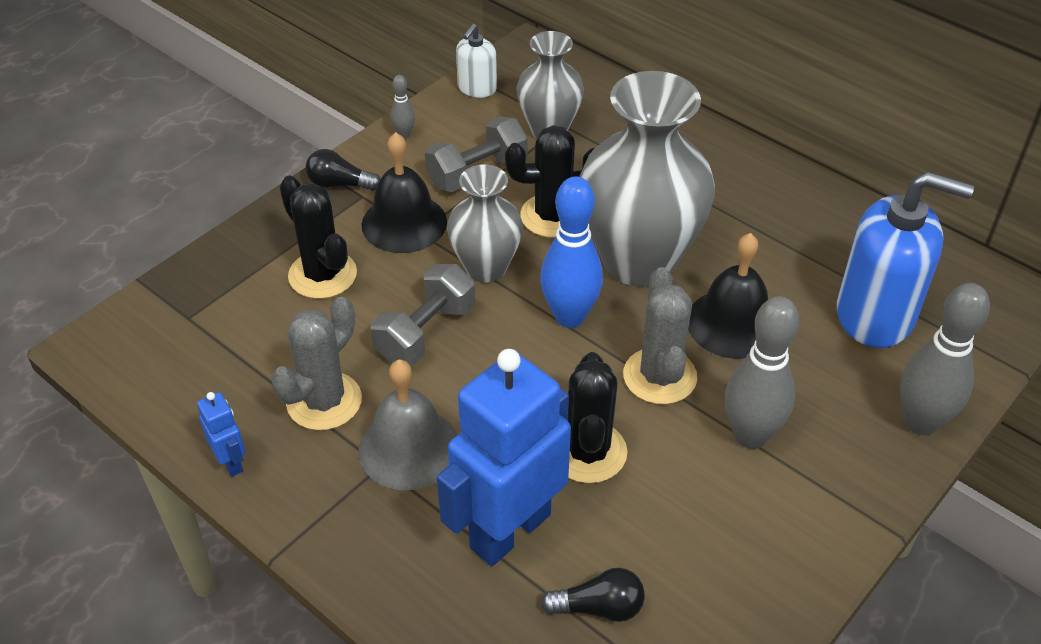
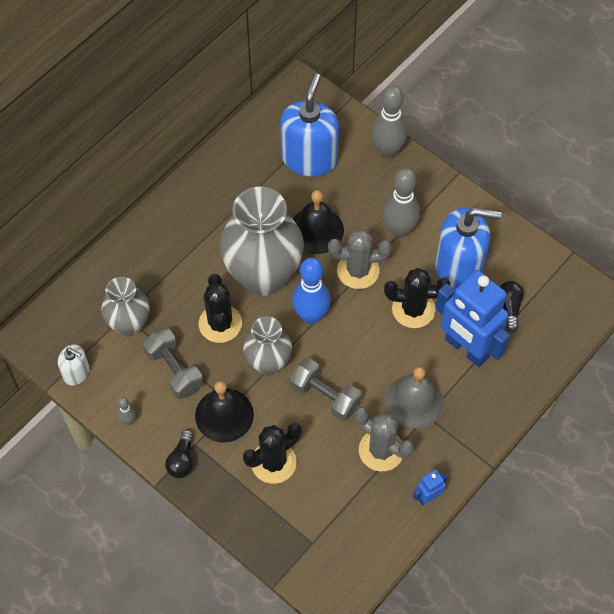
camera: 90 degrees left, 15 degrees up
(681, 526) = (459, 268): none -> blue soap dispenser

